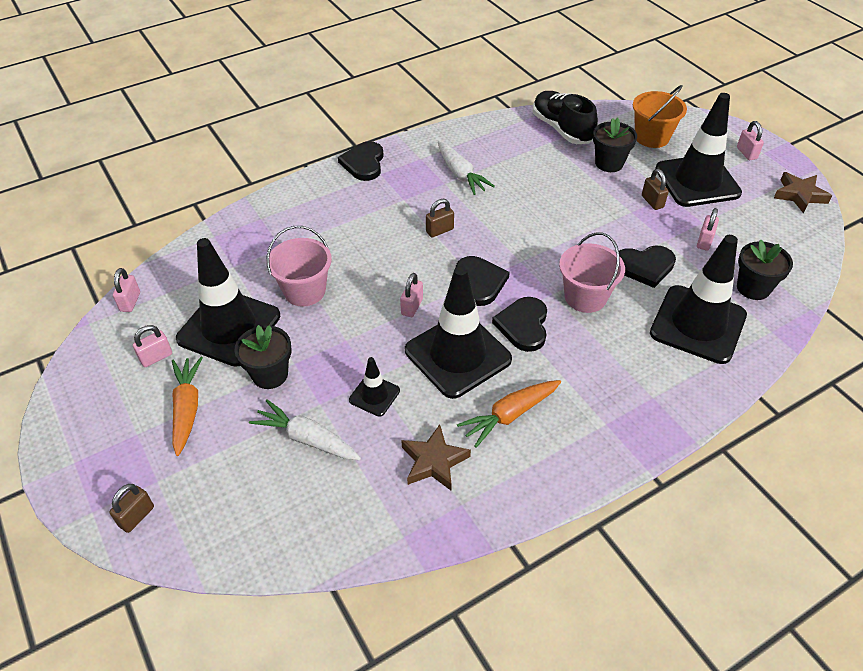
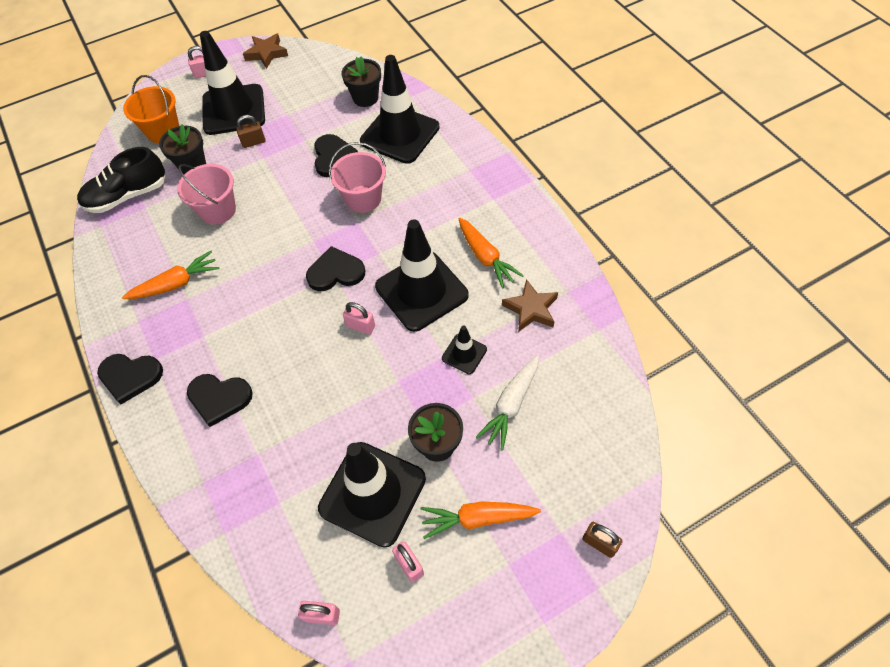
camera: 85 degrees left, 10 degrees up
(304, 291) = (328, 423): pink bucket -> pink bucket (218, 210)
(439, 230) = (259, 303): brown padlock -> none
(460, 174) = (176, 284): white carrot -> orange carrot
(523, 325) = (391, 243): black heart -> black heart (219, 398)
(704, 241) = (309, 117): pink padlock -> none

